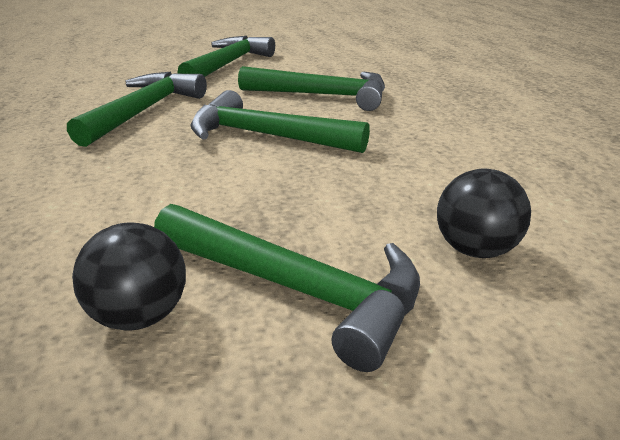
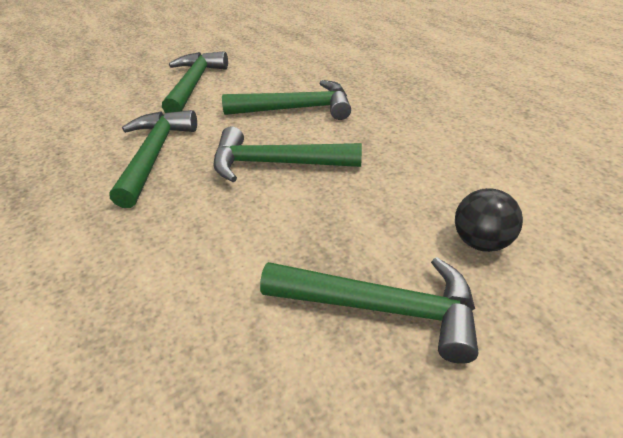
camera: 15 degrees left, 10 degrees up
(140, 315) = (287, 362): black ball -> none

